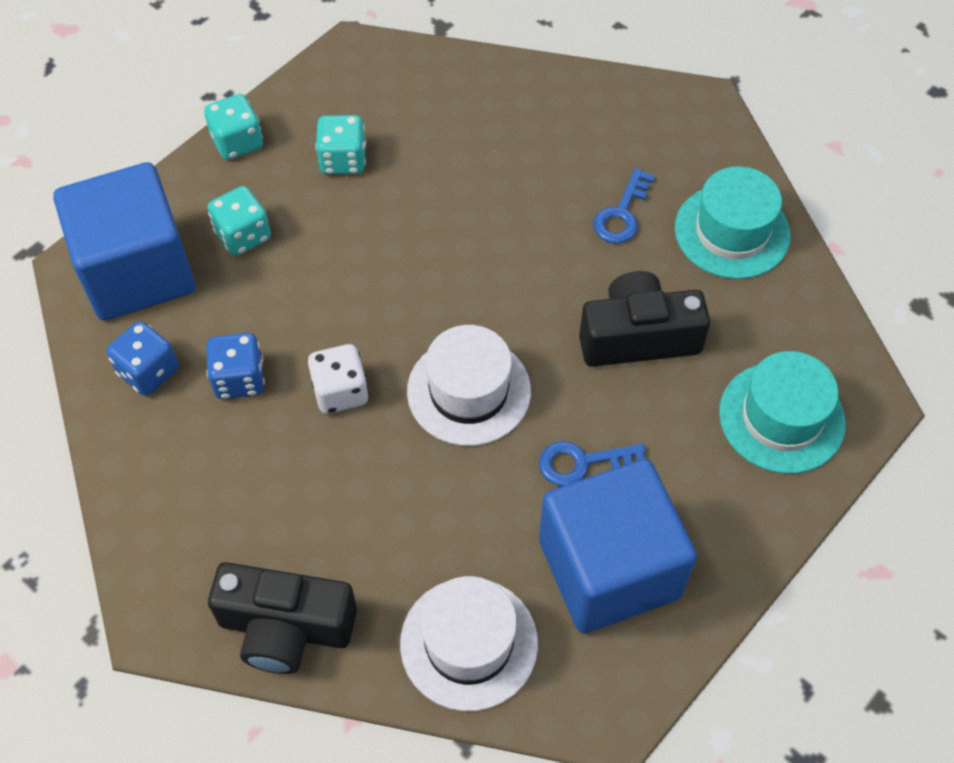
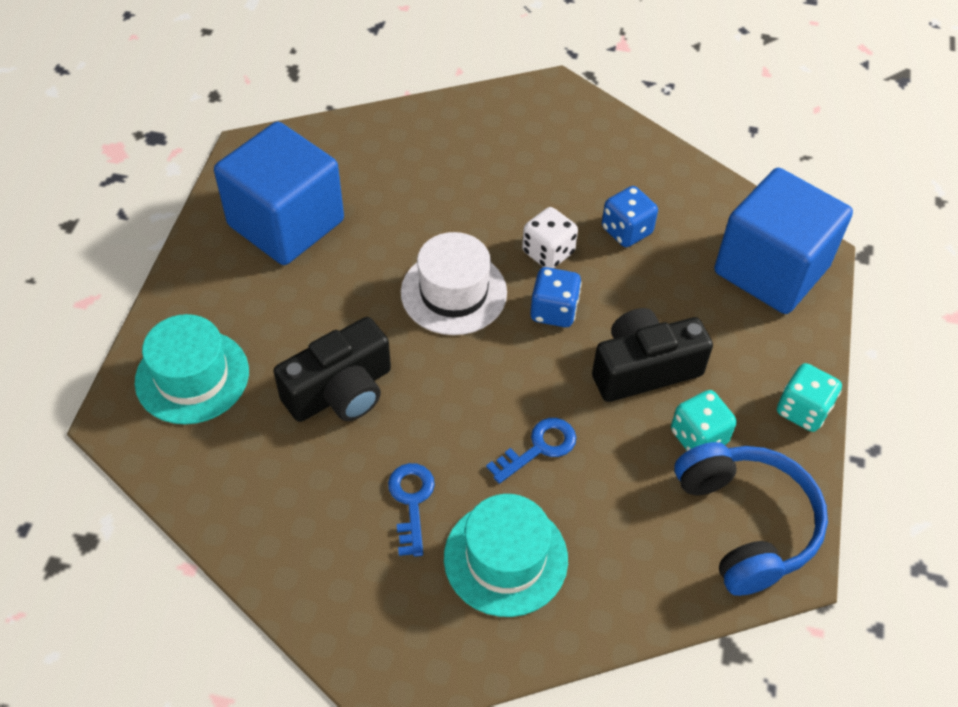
camera: 150 degrees right, 5 degrees down
(148, 371) = (693, 209): blue dice -> blue dice (554, 311)
(243, 235) = (720, 331): turquoise dice -> none
(285, 628) = (477, 115): black camera -> black camera (644, 369)
(362, 87) = (746, 524): none -> blue headphones
(469, 643) = (358, 150): white hat -> none
(583, 463) = (338, 279): blue key -> blue key (539, 448)
(732, 232) = (296, 532): turquoise hat -> turquoise hat (505, 558)

